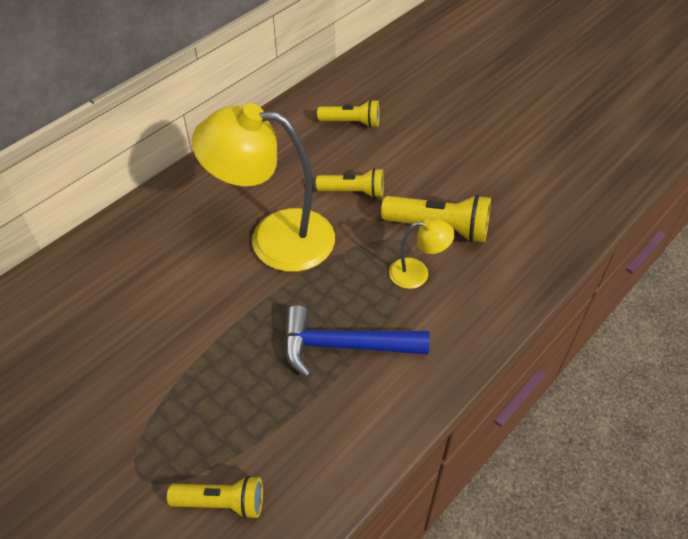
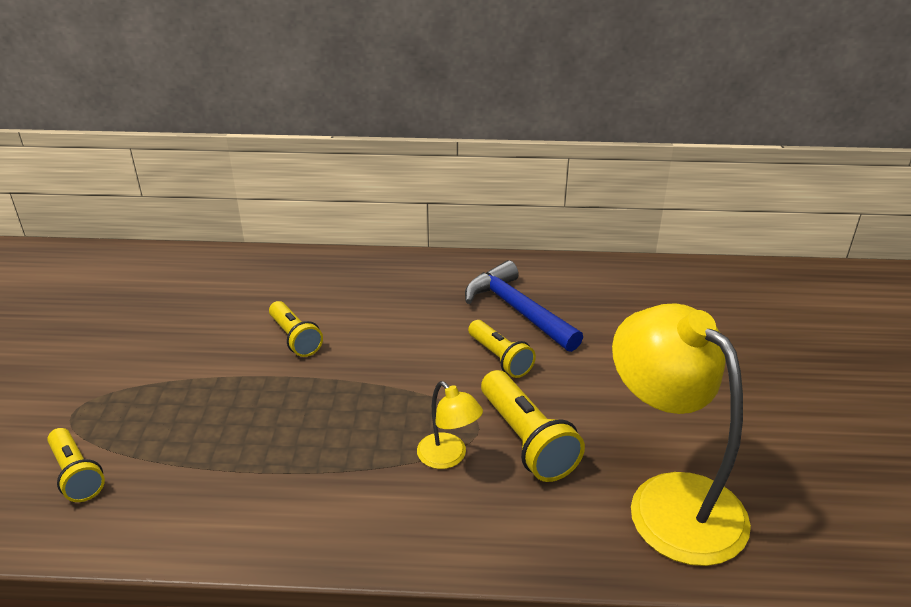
camera: 50 degrees right, 15 degrees down
(274, 238) = (386, 344): yellow lamp -> yellow lamp (670, 500)
(344, 346) = (307, 456): blue hammer -> blue hammer (518, 310)
(351, 123) = (587, 308): yellow flashlight -> yellow flashlight (295, 338)

